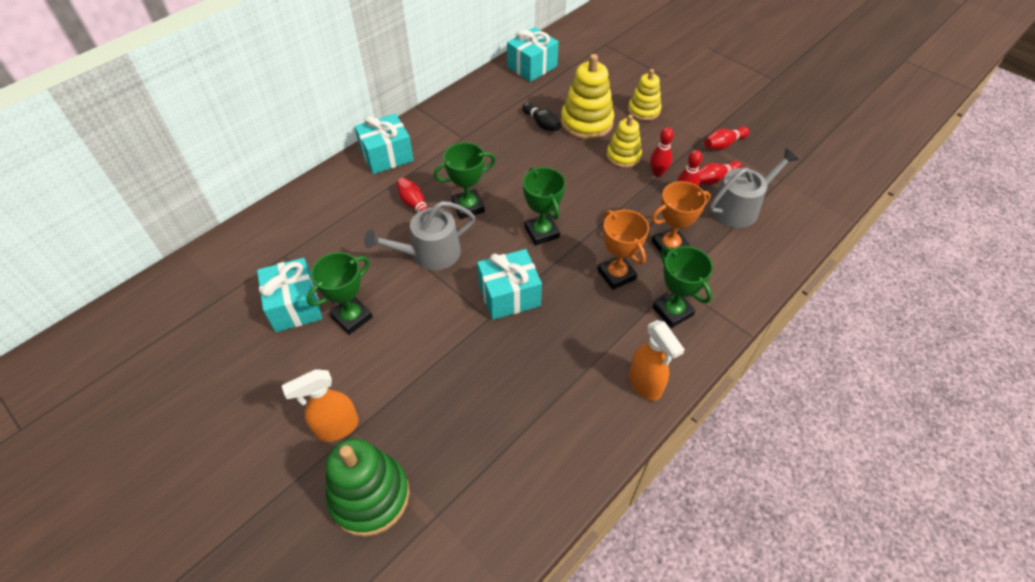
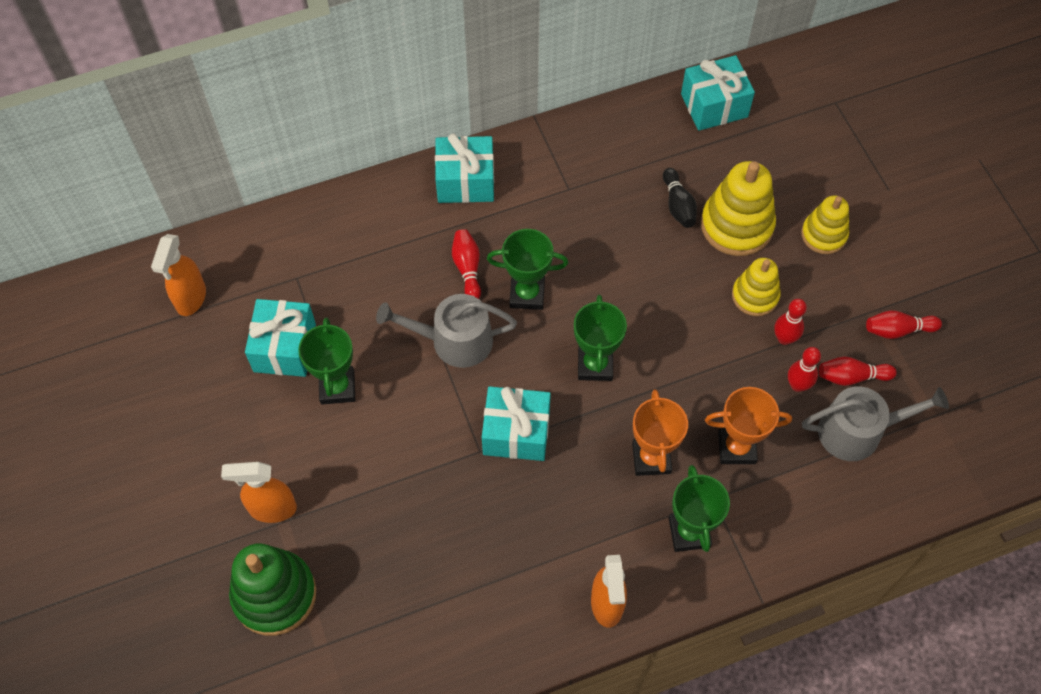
camera: 25 degrees right, 10 degrees up
(198, 300) = (191, 298): none -> orange spray bottle
(352, 317) = (337, 387): green trophy -> green trophy turned 75 degrees counterclockwise

